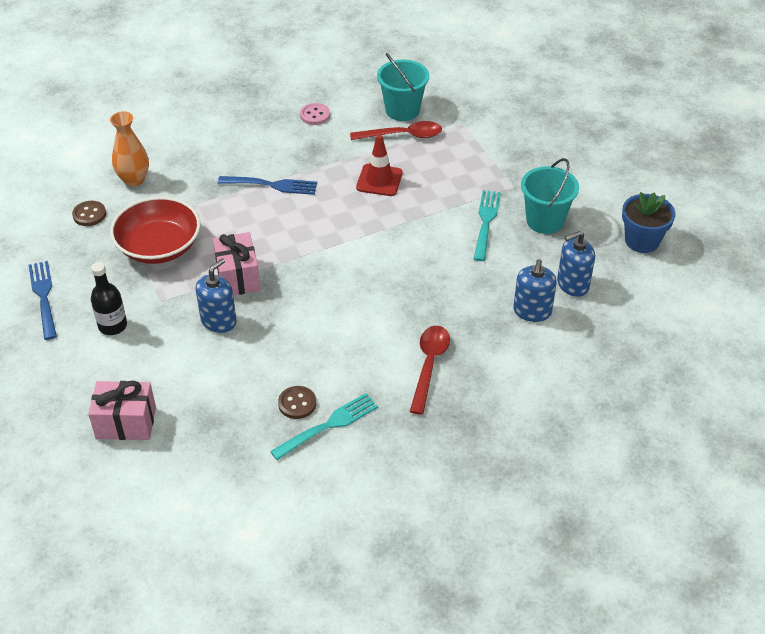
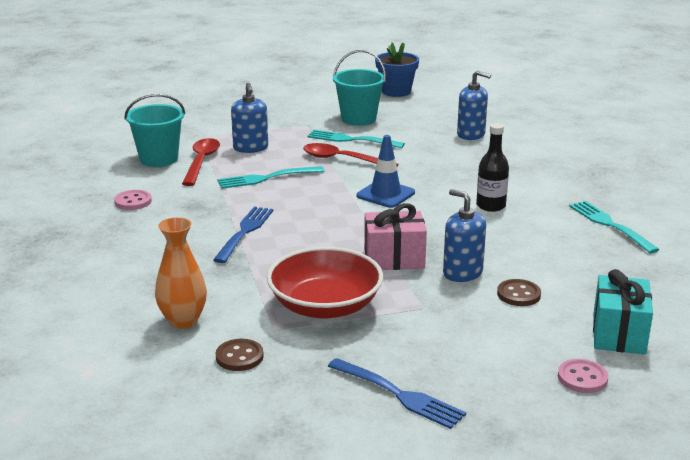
camera: 80 degrees left, 20 degrees down
(44, 297) = (398, 394): blue fork -> blue fork turned 135 degrees counterclockwise
(63, 397) = (582, 378): none -> pink button
(112, 326) = (461, 341): black bottle -> black bottle (491, 206)
(126, 423) = (618, 334): pink gift -> turquoise gift
(297, 403) = (583, 238): brown button -> brown button (518, 294)
(362, 259) = (385, 194): none -> blue traffic cone
(379, 180) = (267, 178): red traffic cone -> turquoise fork
(429, 365) = (532, 177): red spoon -> red spoon (342, 159)
(572, 284) = (441, 118): blue soap dispenser -> blue soap dispenser (250, 148)

